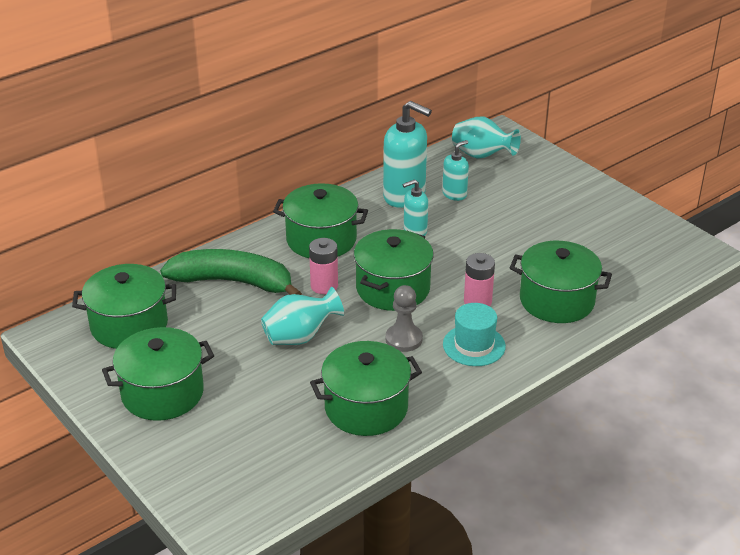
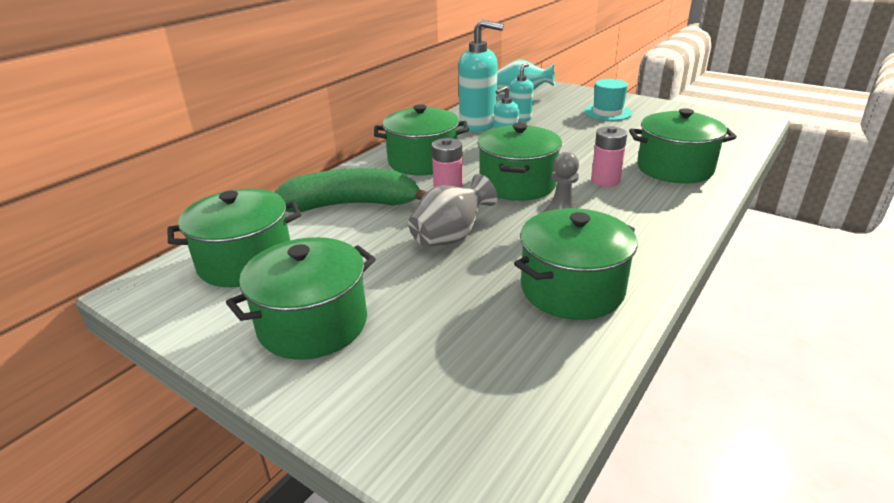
camera: 15 degrees left, 5 degrees down
(300, 337) = (450, 237): turquoise vase -> grey vase
(474, 345) = (634, 213): turquoise hat -> turquoise hat (607, 112)

